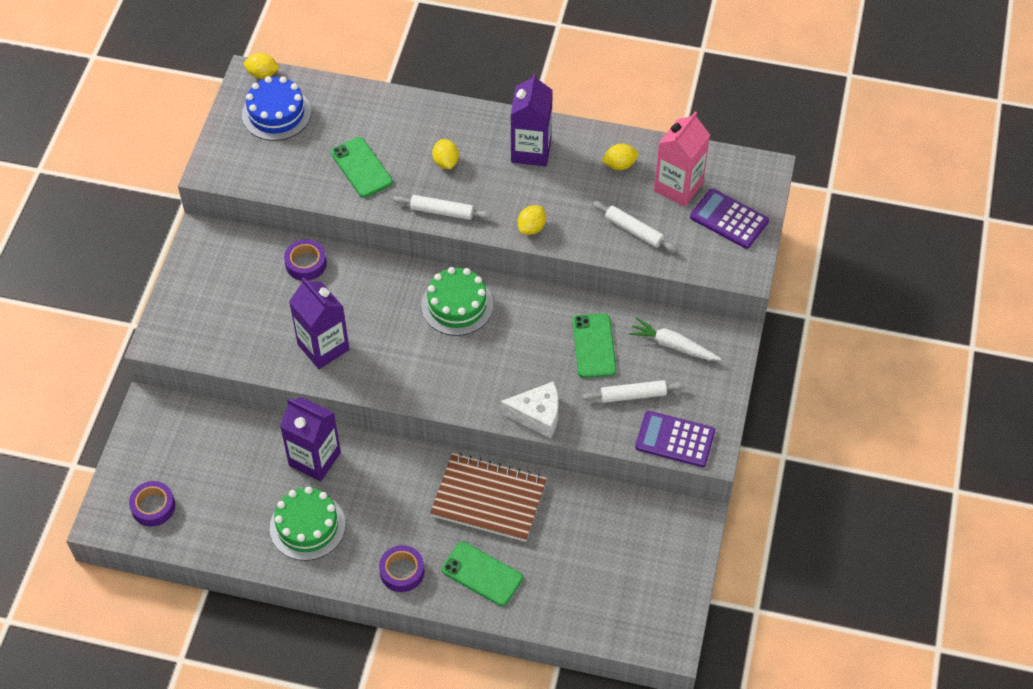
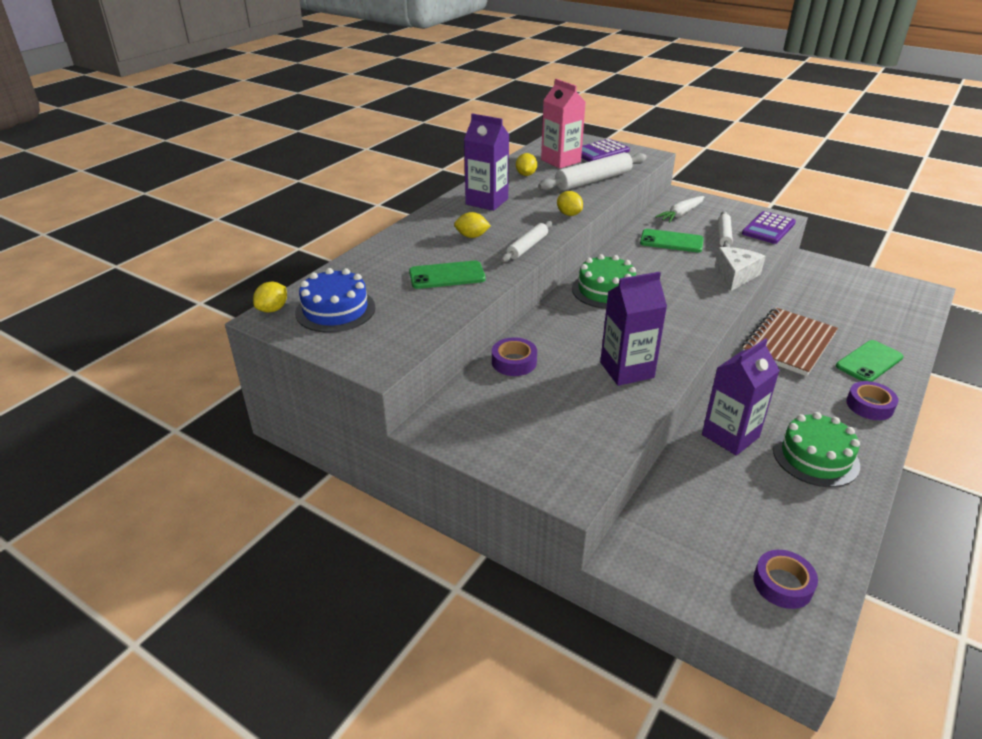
camera: 70 degrees left, 20 degrees down
(633, 231) = (593, 180): white rolling pin -> white rolling pin, size x1.67

